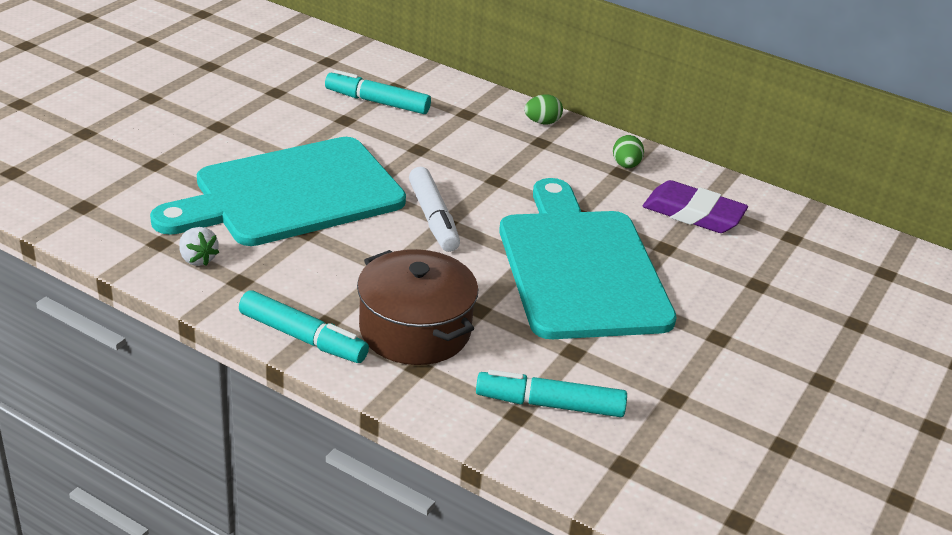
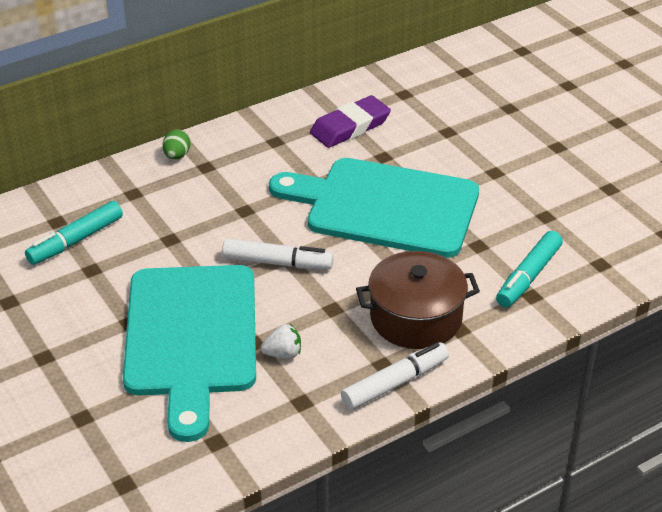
camera: 60 degrees left, 5 degrees up
(197, 259) = (255, 422): white strawberry -> white strawberry (283, 354)
(303, 338) = (395, 383): turquoise marker -> white marker
(626, 165) = (268, 135): green egg -> none

